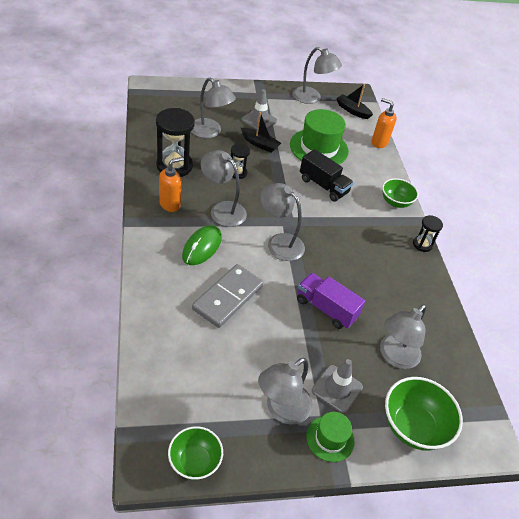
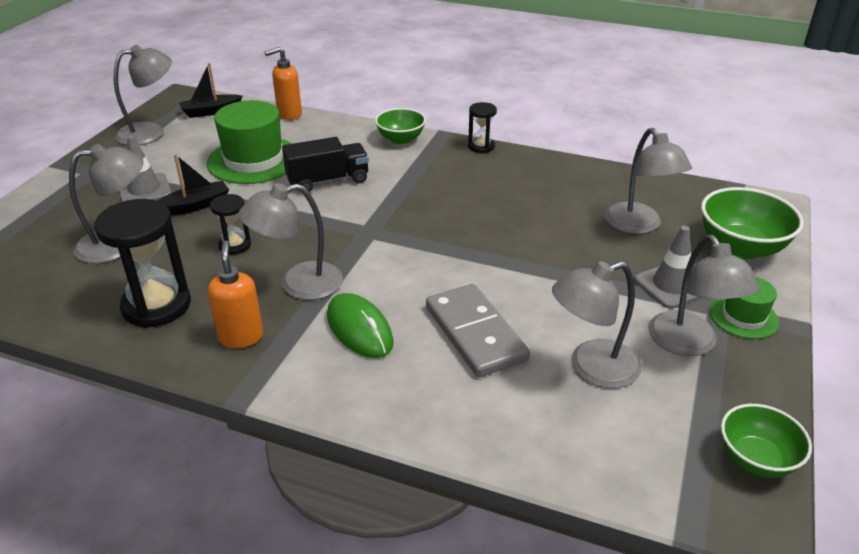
camera: 55 degrees left, 10 degrees down
(279, 242) = (403, 252): grey lamp -> grey lamp (591, 368)
(326, 308) = (541, 251): purple truck -> none

